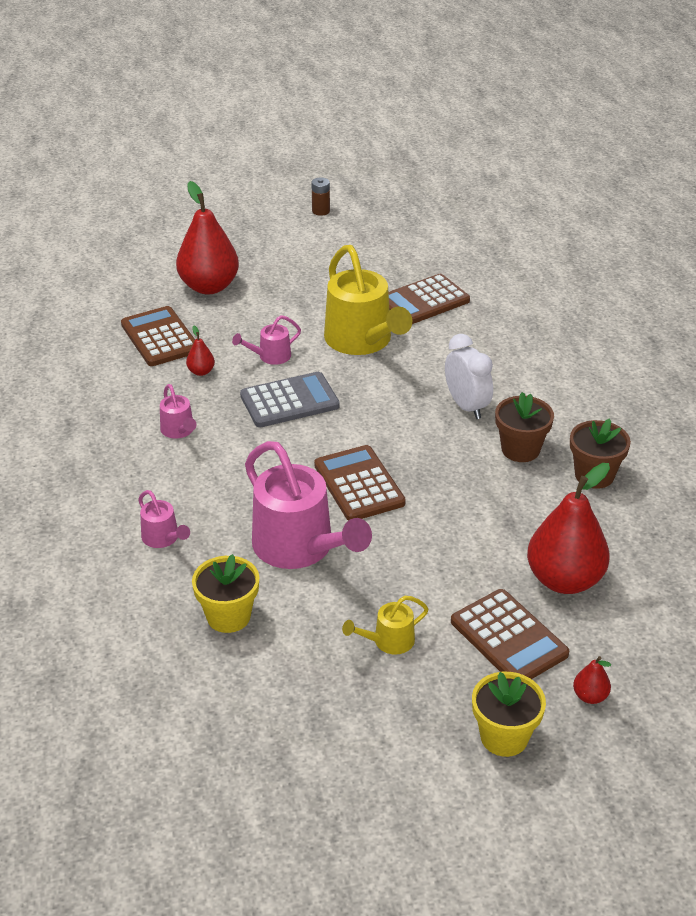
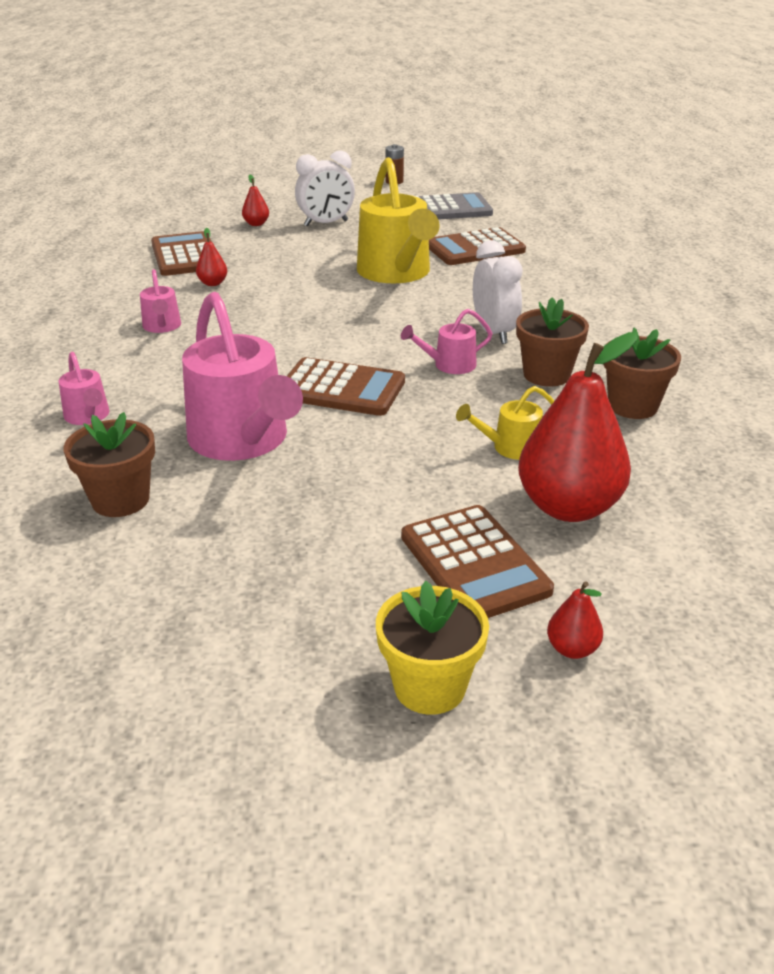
camera: 10 degrees right, 5 degrees down
(209, 286) = (256, 224): red pear -> red pear, size x0.42
(228, 616) = (120, 500): yellow flower pot -> brown flower pot
(270, 356) = (292, 277): pink watering can -> pink watering can (448, 365)
(275, 279) = (326, 223): none -> white clock
(289, 401) = (295, 313): grey calculator -> grey calculator (448, 209)
(359, 484) = (341, 389): brown calculator -> brown calculator turned 120 degrees clockwise
(388, 641) = (309, 549): yellow watering can -> yellow watering can (509, 448)

